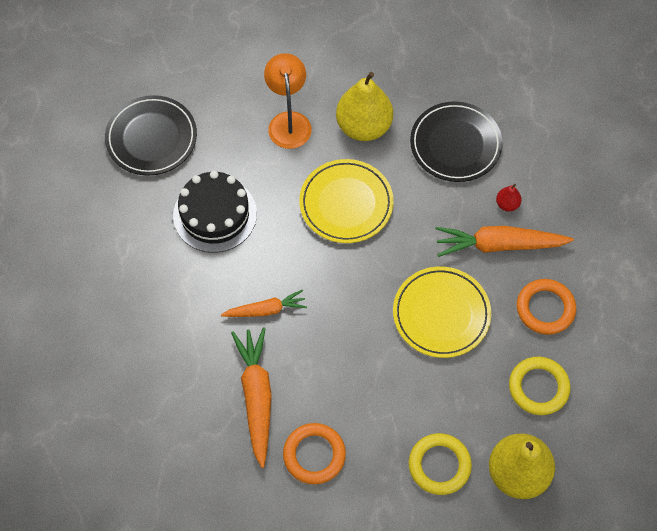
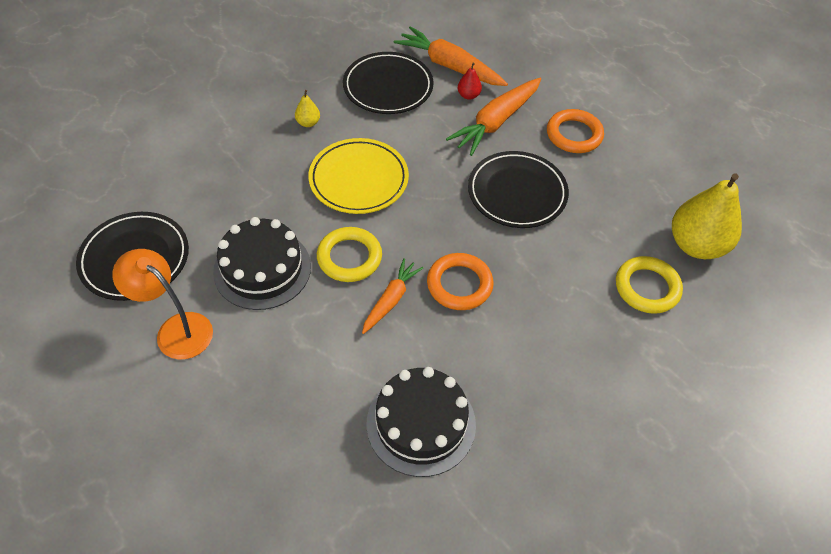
camera: 50 degrees left, 10 degrees down
(192, 403) = (421, 423): none -> black cake
(256, 397) = (464, 368): orange carrot -> orange carrot (449, 66)
(288, 121) = (244, 161): orange lamp -> orange lamp (176, 329)
(314, 455) = (560, 366): orange ring -> orange ring (459, 284)
(364, 126) = (308, 123): yellow pear -> yellow pear, size x0.43
(441, 314) = (517, 193): yellow plate -> black plate
(538, 387) = (634, 183): yellow ring -> yellow ring (349, 257)

